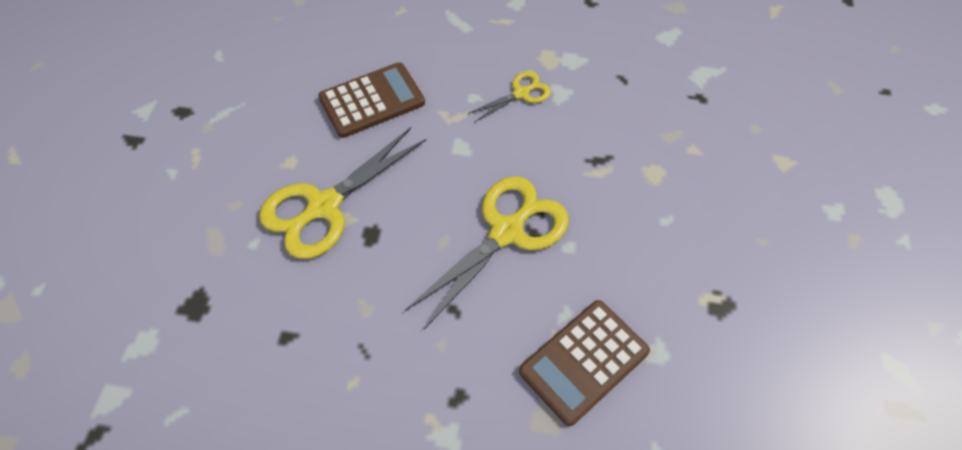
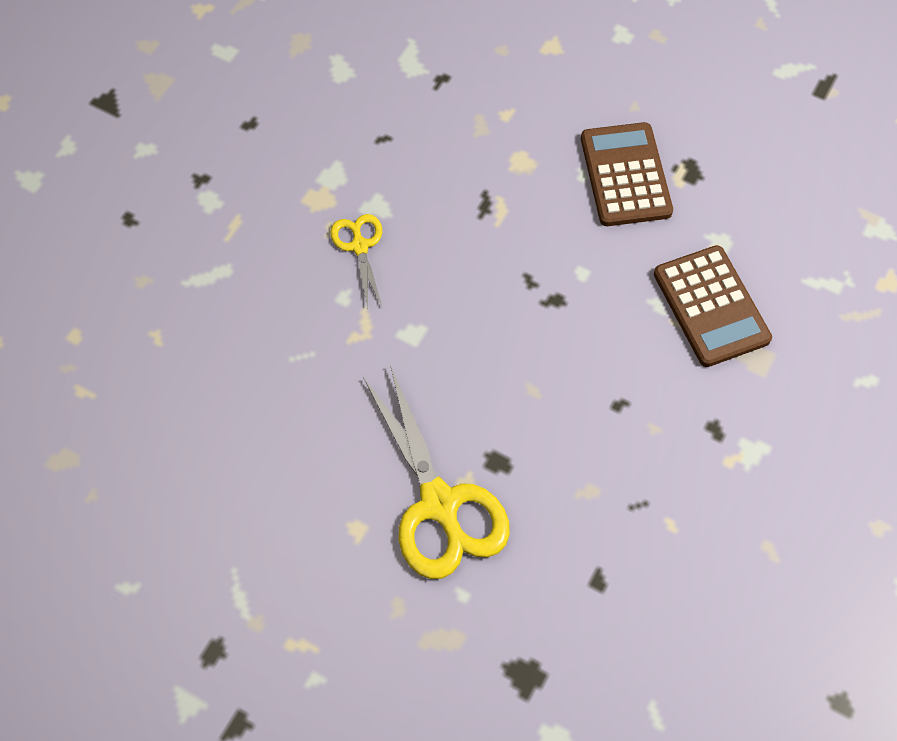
camera: 70 degrees left, 5 degrees up
(372, 101) = (299, 411): brown calculator -> brown calculator (625, 175)
(506, 232) = (543, 324): yellow scissors -> none

